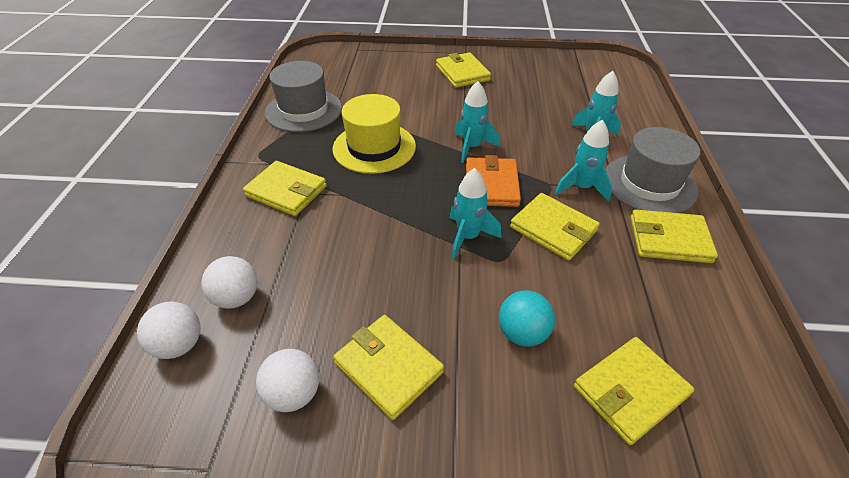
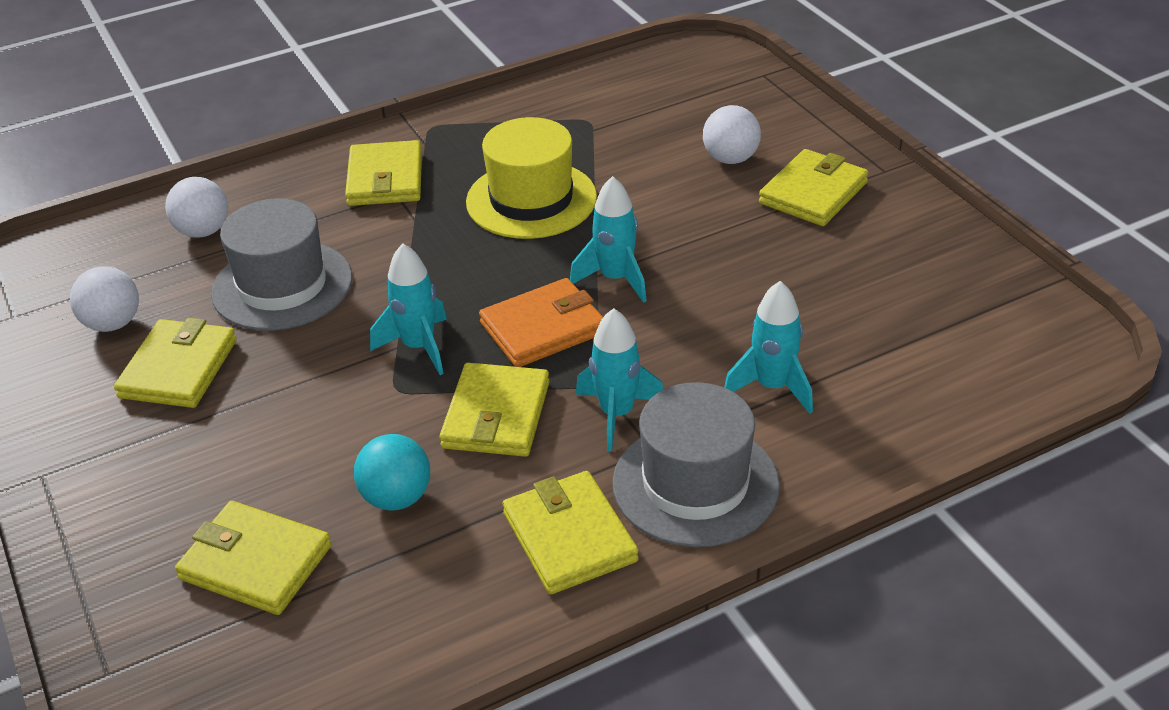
camera: 60 degrees right, 5 degrees down
(179, 345) = (126, 230): white ball -> white ball (730, 159)
(304, 110) = (556, 110): grey hat -> grey hat (282, 285)
(522, 333) = (288, 448): turquoise ball -> turquoise ball (397, 498)

